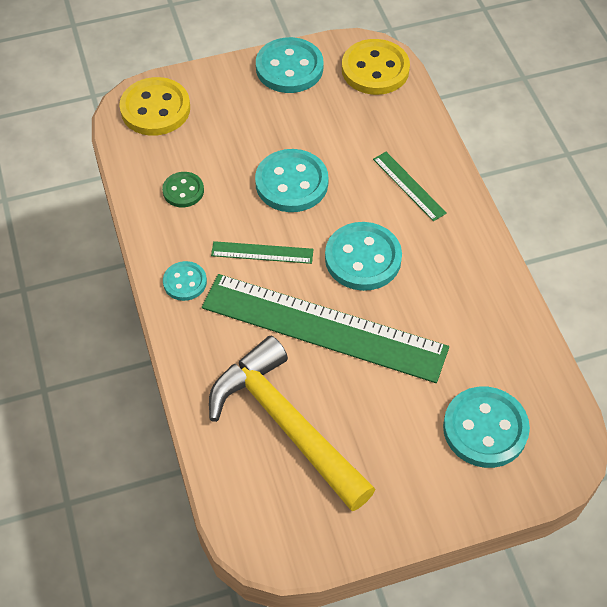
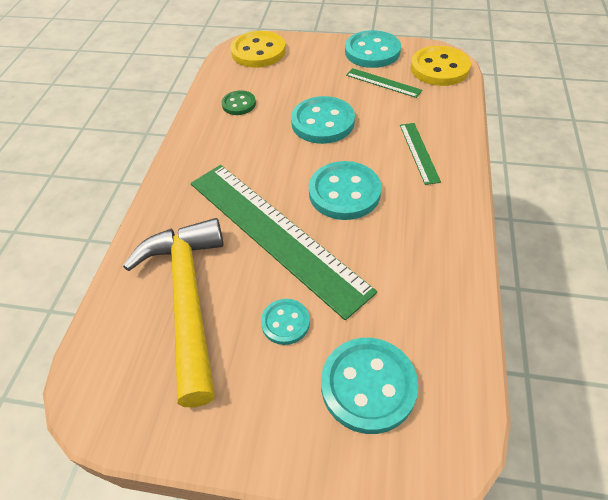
camera: 30 degrees right, 5 degrees down
(185, 282) = (193, 162): turquoise button -> turquoise button (285, 322)
(262, 252) = (265, 162): green ruler -> green ruler (383, 83)

